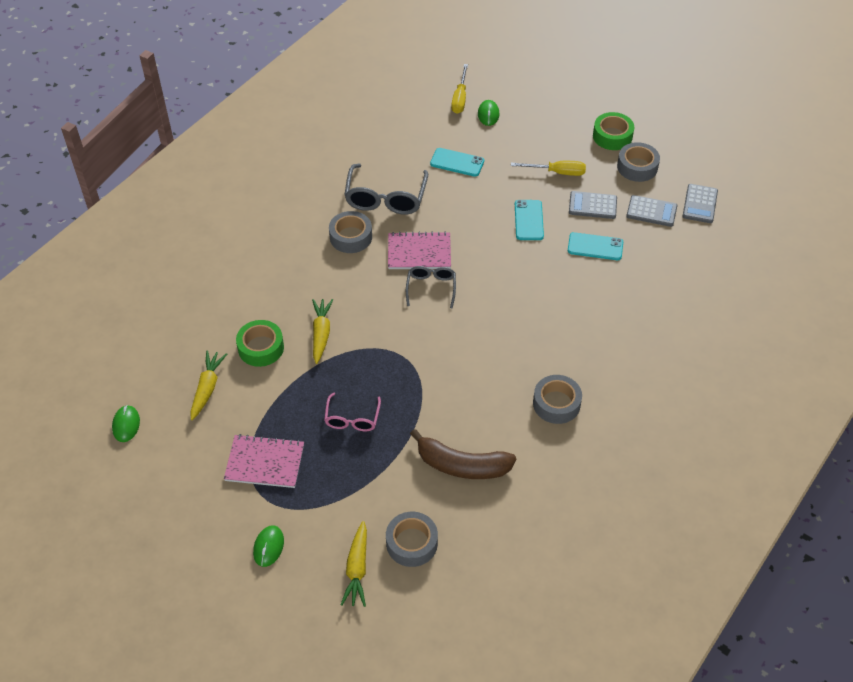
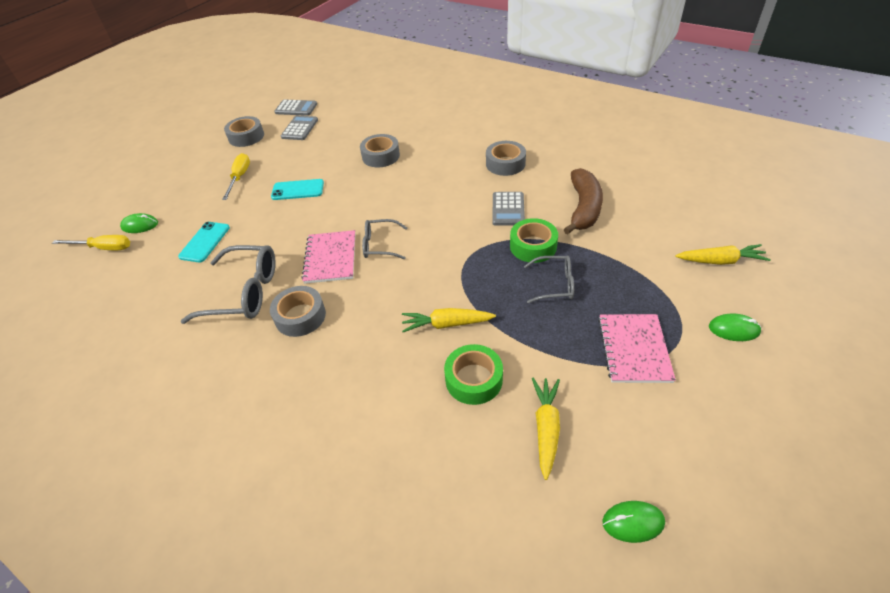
camera: 90 degrees left, 5 degrees down
(207, 388) = (546, 428): yellow carrot -> yellow carrot turned 90 degrees clockwise
(352, 419) = (555, 284): pink glasses -> grey glasses
(411, 543) = (675, 230): grey tape -> grey tape (381, 156)
(592, 206) = (287, 156): grey calculator -> grey calculator (508, 209)
(595, 247) = (335, 153): turquoise phone -> none
(612, 136) = (203, 150): green tape -> green tape (533, 246)

